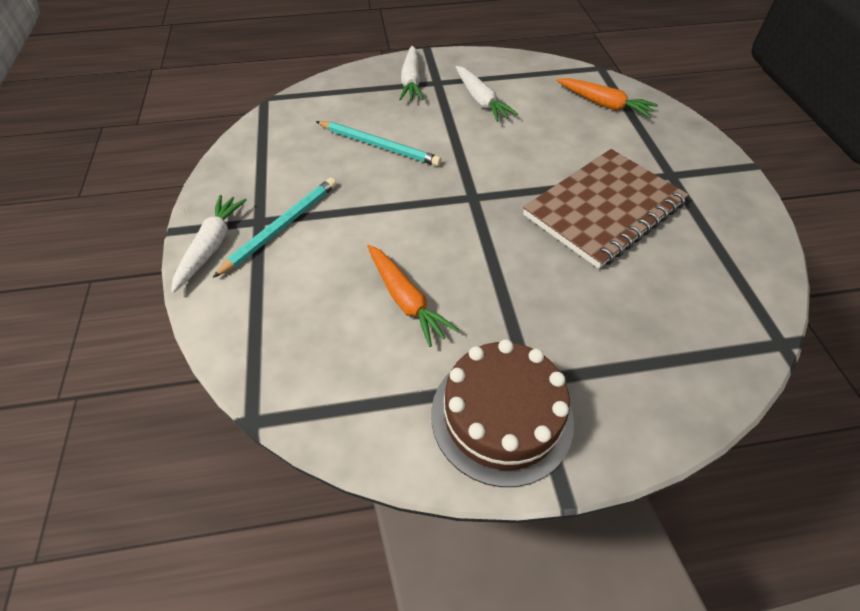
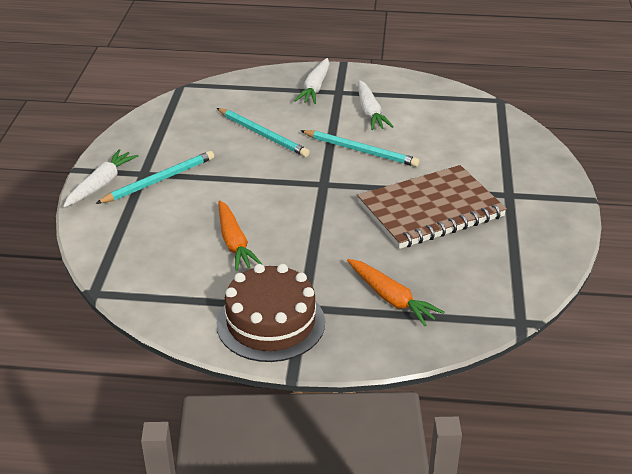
camera: 15 degrees right, 15 degrees down
(493, 148) = (360, 150): none -> turquoise pencil
(604, 104) = (483, 131): orange carrot -> orange carrot (391, 298)

